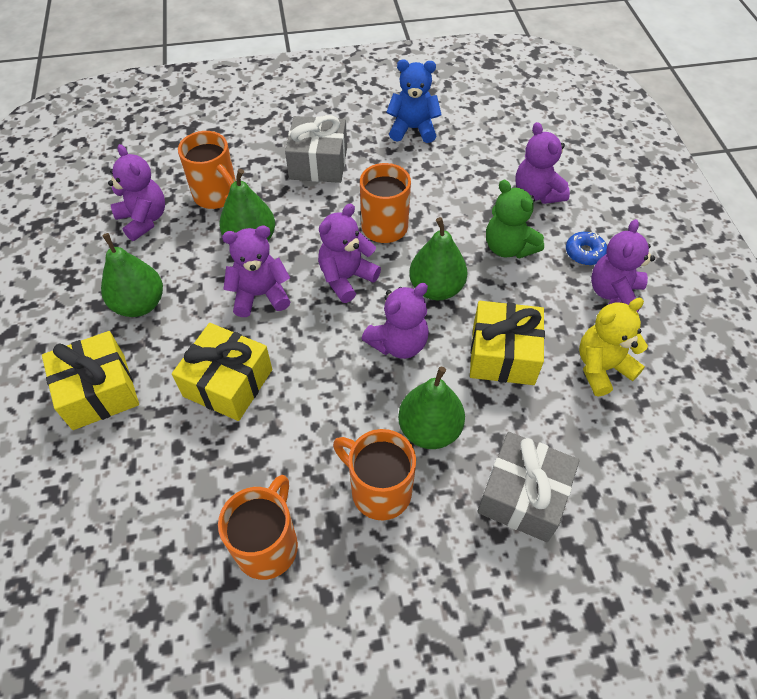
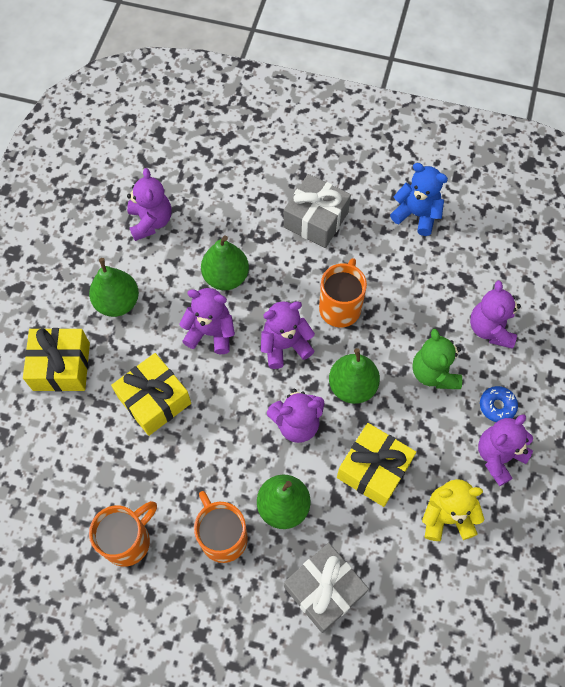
camera: 25 degrees right, 10 degrees up
(217, 196) = (217, 220): orange mug -> none

